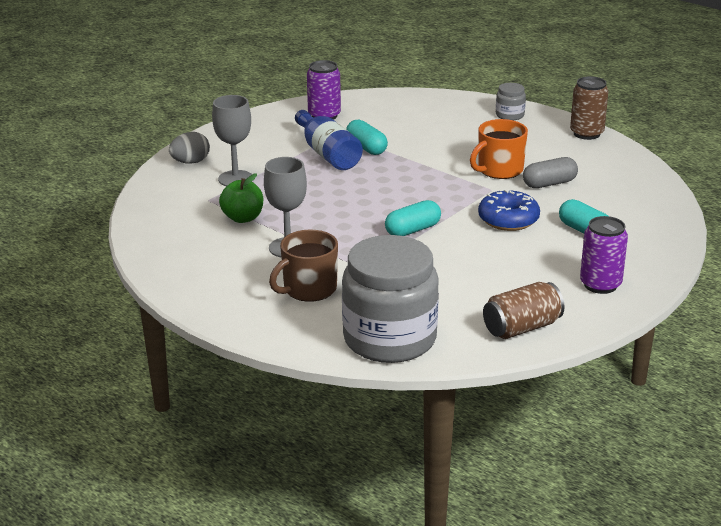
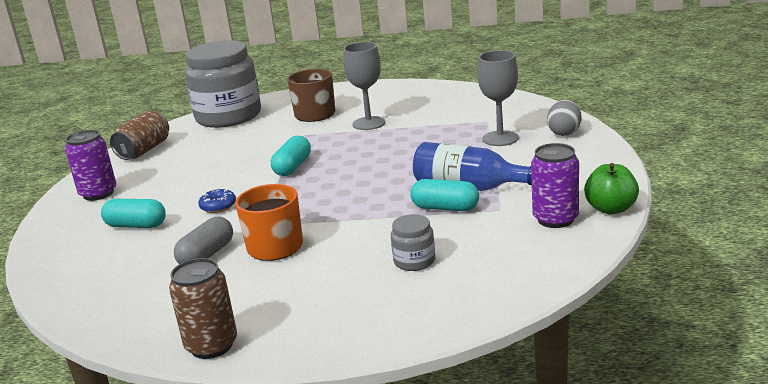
camera: 145 degrees right, 5 degrees down
(243, 218) = (436, 123): green apple -> green apple (611, 209)
(508, 219) = (218, 206): blue donut -> blue donut, size x0.57
(510, 115) = (346, 327): grey jar -> grey jar (414, 261)

